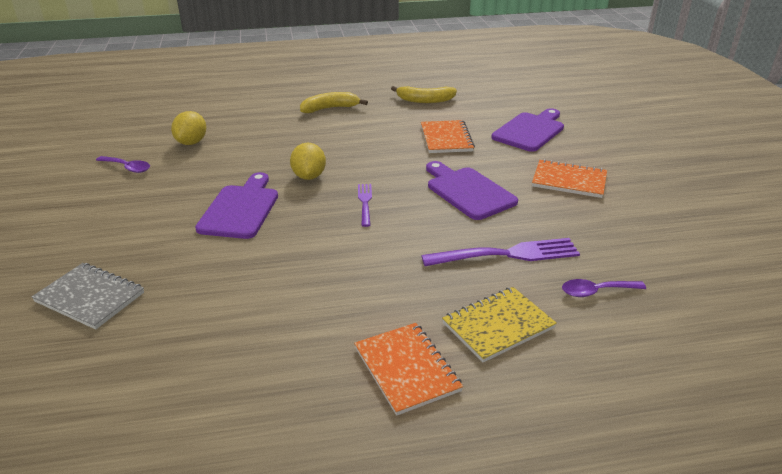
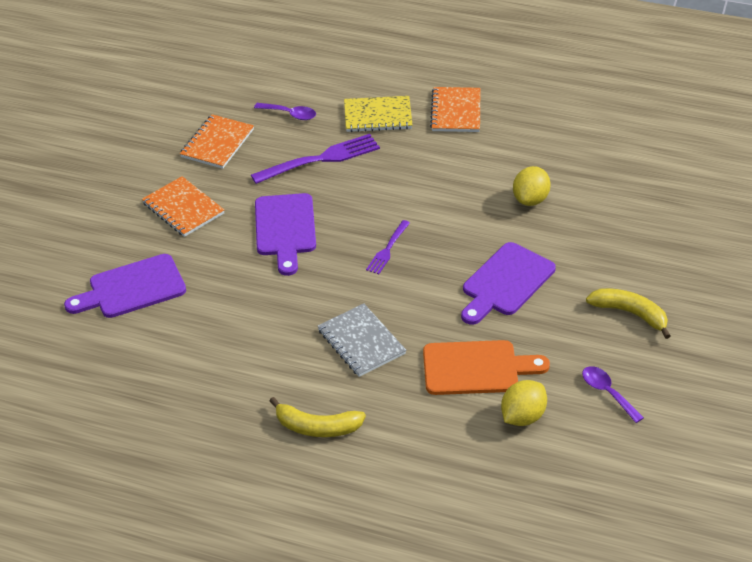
camera: 150 degrees left, 10 degrees up
(90, 297) = (653, 230): grey notebook -> grey notebook (361, 342)
(238, 155) = (476, 368): none -> orange cutting board
(309, 176) = (418, 304): yellow lemon -> yellow lemon (530, 199)
(425, 100) = (184, 397): yellow banana -> yellow banana (630, 314)
(446, 138) = (232, 310): orange notebook -> orange notebook (217, 143)
(506, 254) = (320, 160): purple fork -> purple fork turned 135 degrees clockwise

